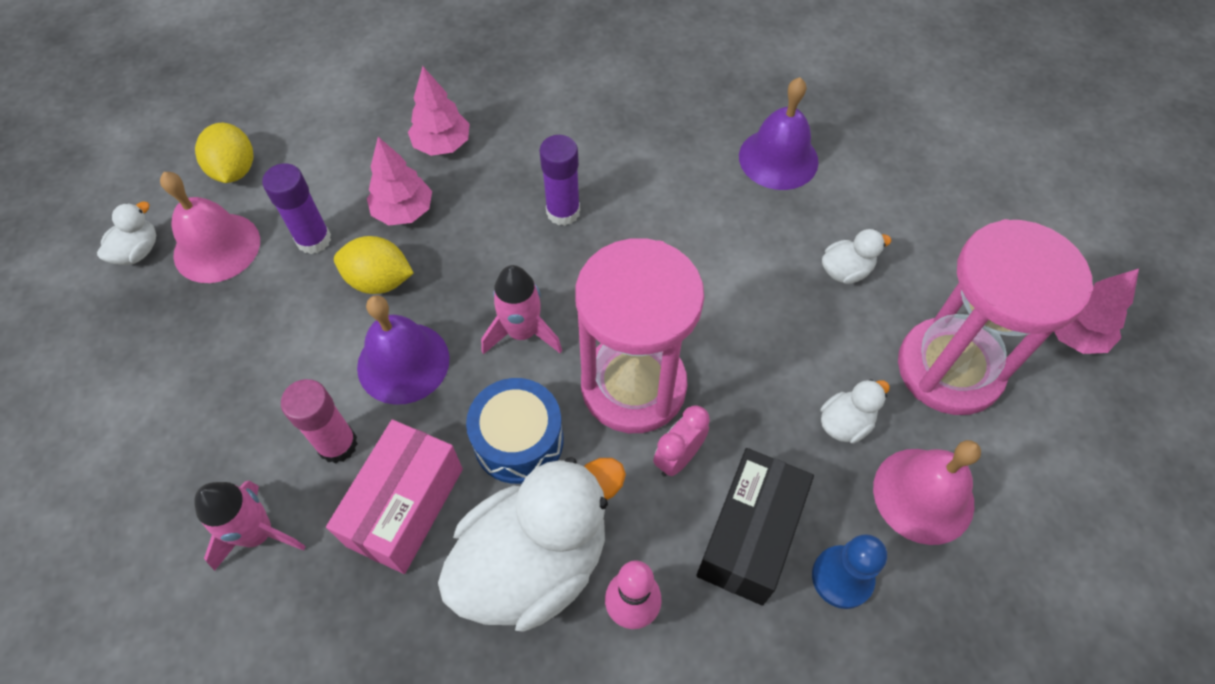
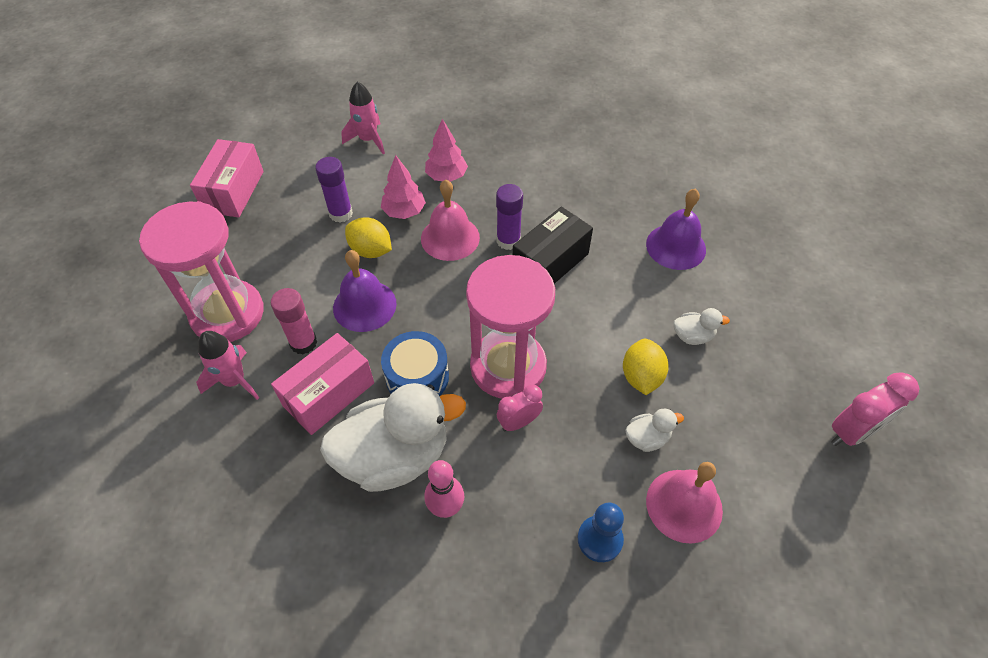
camera: 20 degrees right, 5 degrees down
(138, 251) = (234, 191): white duck -> pink box
(217, 247) = (281, 202): pink bell -> pink bell (450, 238)
(235, 170) = (310, 158): yellow lemon -> yellow lemon (641, 377)
(522, 332) = (449, 310): pink rocket -> pink rocket (368, 140)
(749, 536) = (545, 489): black box -> black box (550, 262)
(949, 369) = (742, 426): pink hourglass -> pink hourglass (227, 314)
(1073, 334) = (852, 432): pink tree -> pink clock

